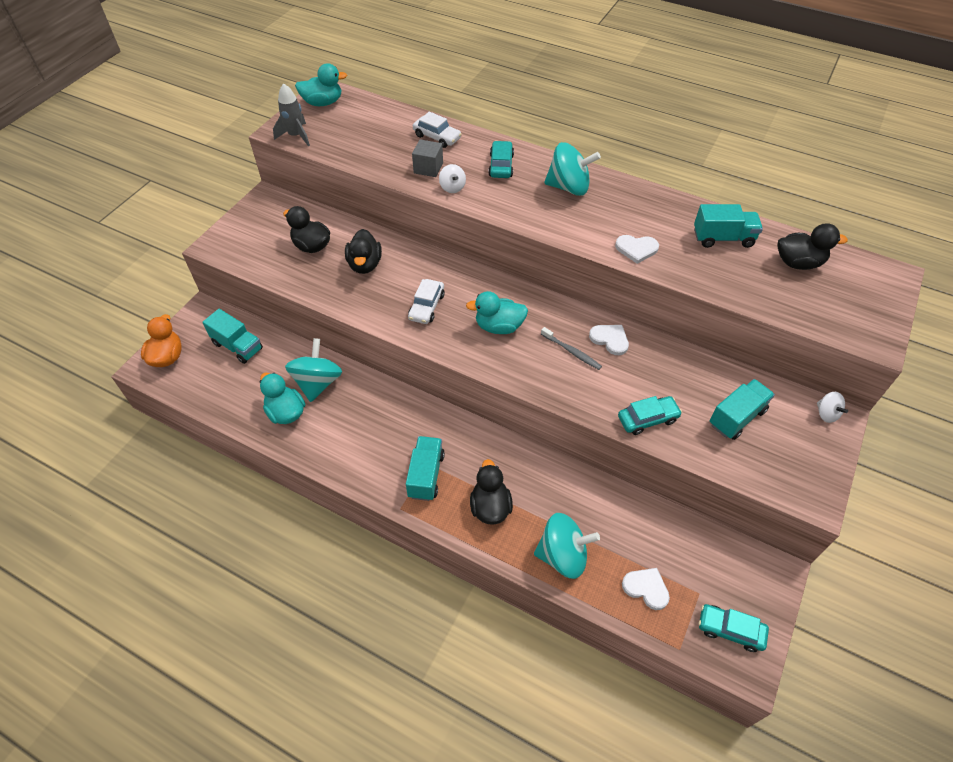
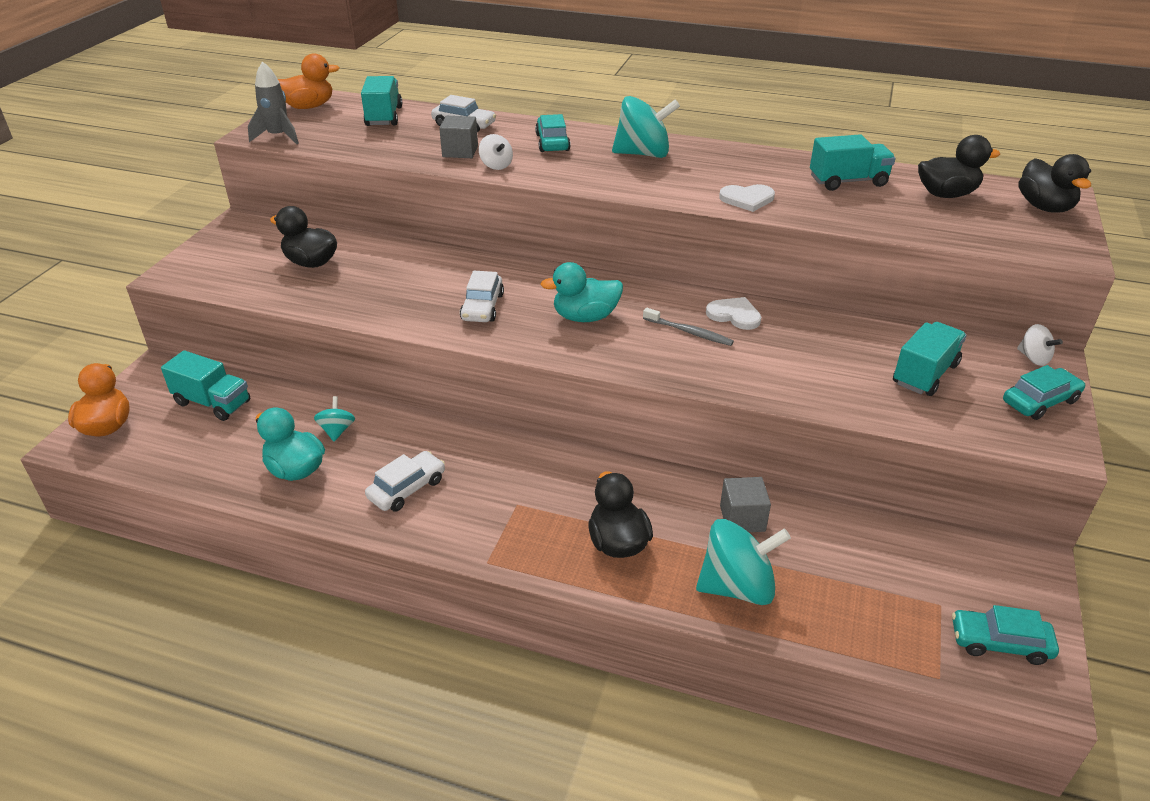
camera: 10 degrees left, 15 degrees down
(317, 383) = (337, 430): turquoise spinning top -> turquoise spinning top, size x0.50
(323, 103) = (308, 107): turquoise duck -> orange duck
(357, 440) = (407, 489): none -> white car
(365, 264) = (388, 274): black duck -> black duck (1044, 207)
(426, 475) = (516, 517): turquoise truck -> turquoise truck (384, 116)
(581, 500) = (742, 518): none -> grey cube
(646, 588) = (866, 609): white heart -> none
(647, 419) = (812, 389): turquoise car -> turquoise car (1040, 401)

